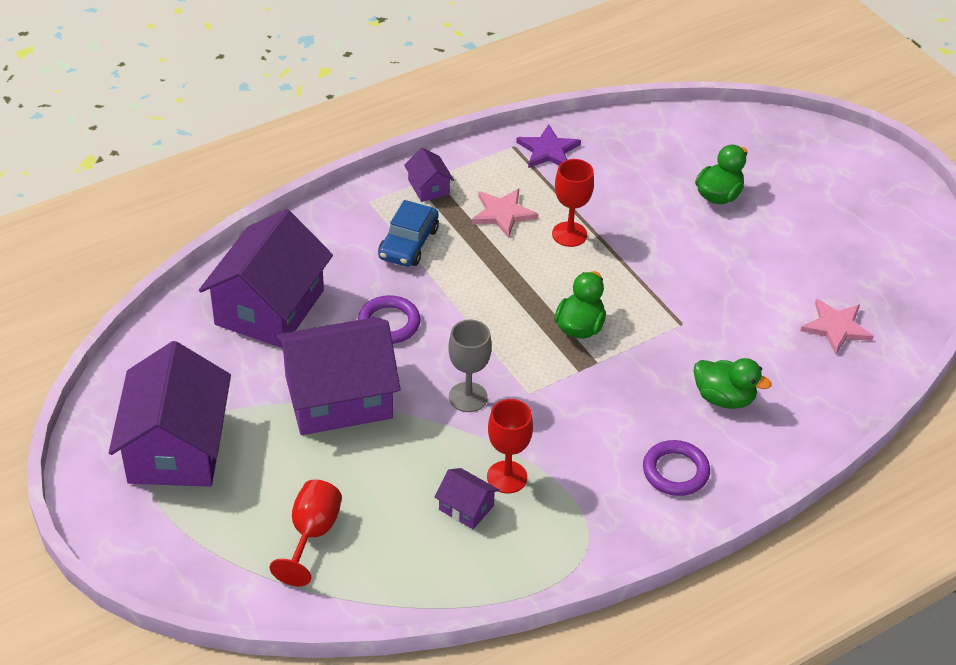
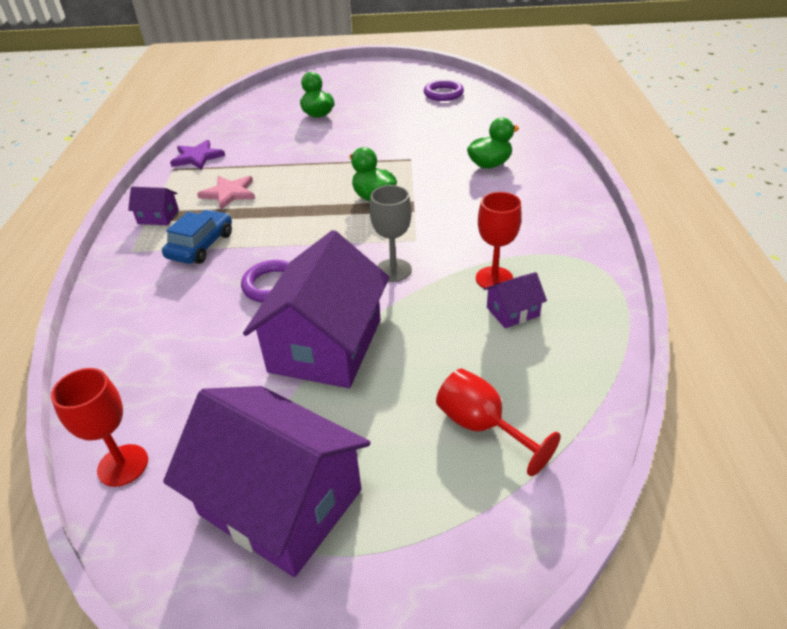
camera: 55 degrees left, 5 degrees down
(269, 307) = (172, 353): purple house -> none
(408, 243) = (201, 245): blue car -> blue car turned 120 degrees counterclockwise
(569, 234) = (283, 174): red goblet -> red goblet (123, 465)
(675, 471) = (542, 202): purple ring -> purple ring (443, 94)
(836, 327) = (464, 113): pink star -> none

